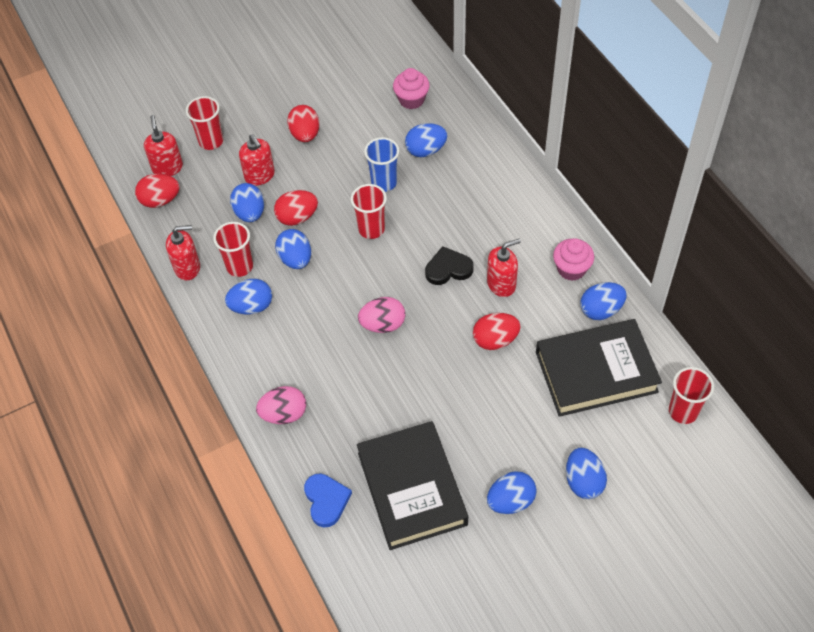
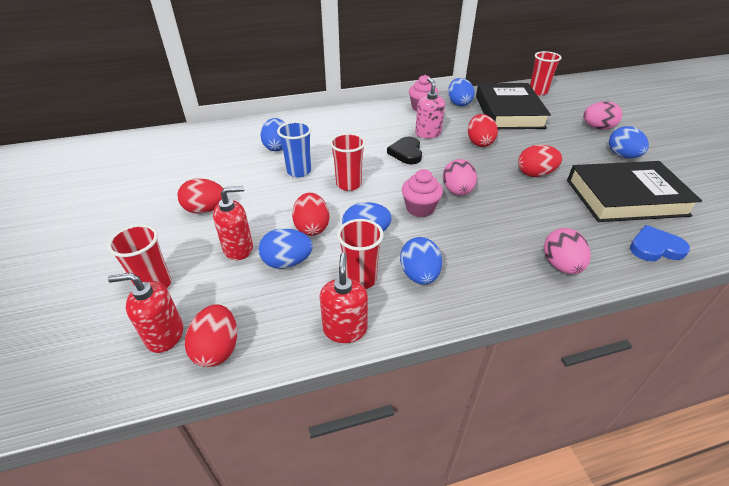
camera: 80 degrees left, 15 degrees down
(411, 100) = (215, 146): pink cupcake -> pink cupcake (420, 208)
(438, 399) = (535, 174): none -> red egg
(501, 284) = (428, 133): red soap dispenser -> pink soap dispenser
(583, 481) = (597, 128): blue egg -> pink egg

